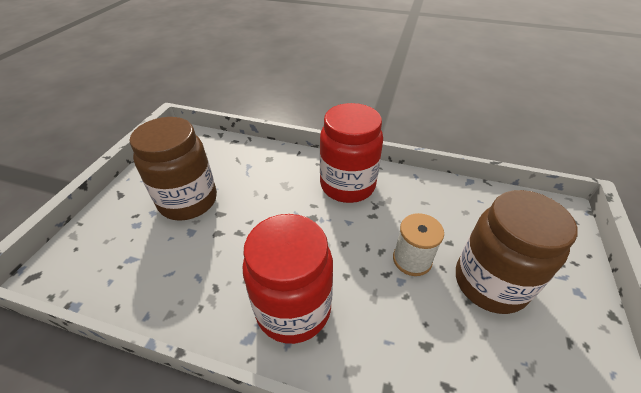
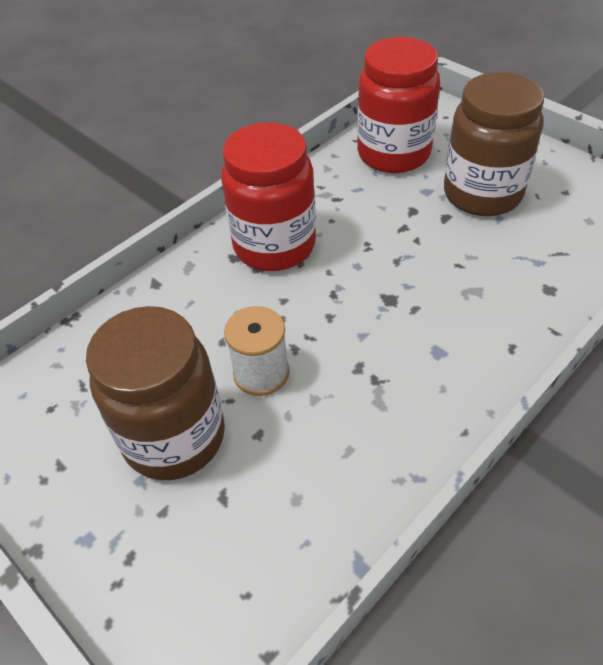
camera: 120 degrees right, 5 degrees up
(347, 185) = (438, 364): red jar -> red jar (393, 154)

